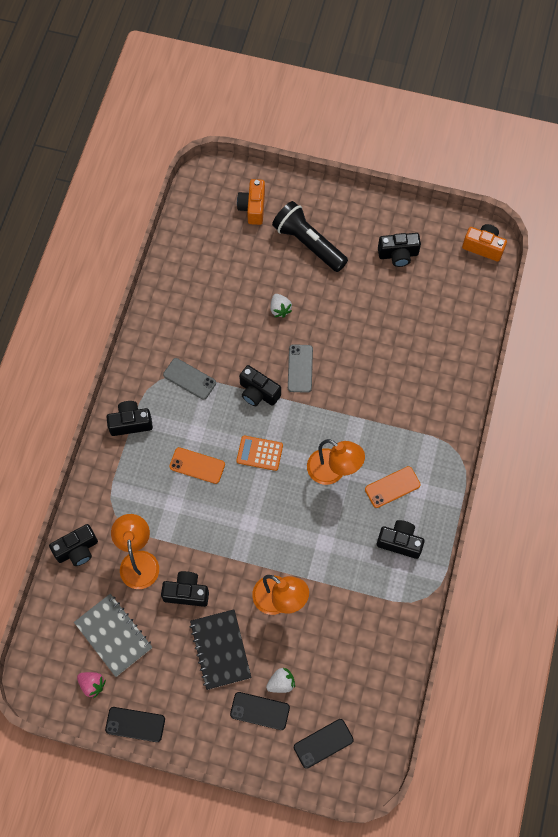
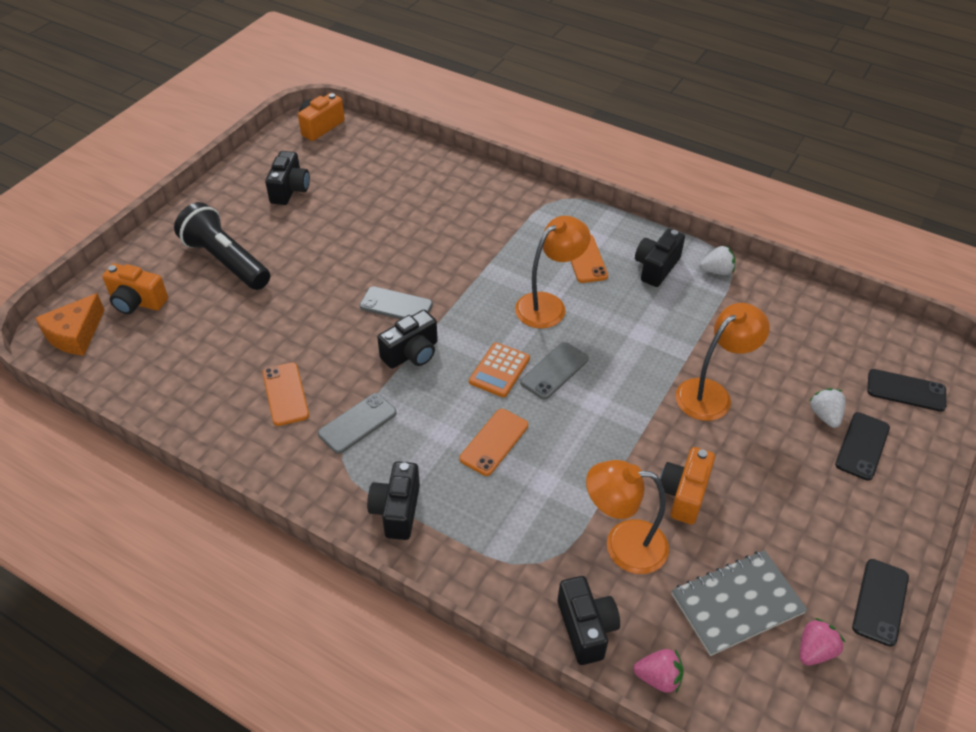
camera: 75 degrees left, 20 degrees down
(55, 595) = (658, 678): none -> pink strawberry
(186, 593) = (683, 494): black camera -> orange camera
(201, 328) = (285, 394): none -> orange phone
(214, 186) = (75, 334): none -> orange cheese
(220, 650) = (773, 471): black notebook -> none
(270, 489) = (554, 371): none -> grey phone
(280, 309) = (302, 307): white strawberry -> white strawberry (716, 271)
(308, 243) = (225, 261): black flashlight -> black flashlight turned 75 degrees clockwise
(323, 743) = (906, 390): black phone -> black phone turned 60 degrees counterclockwise

